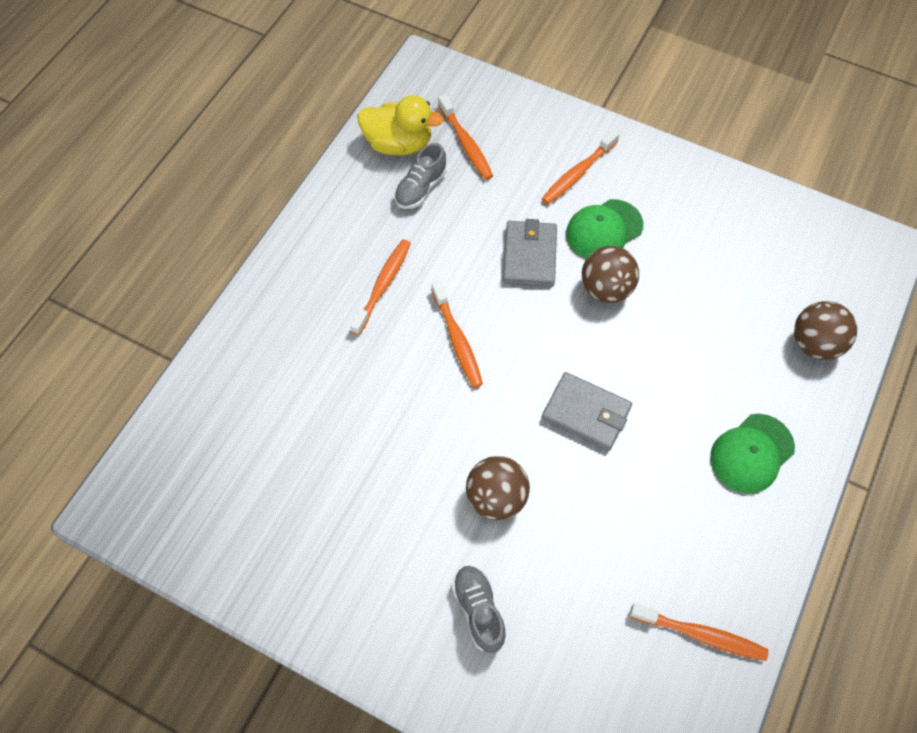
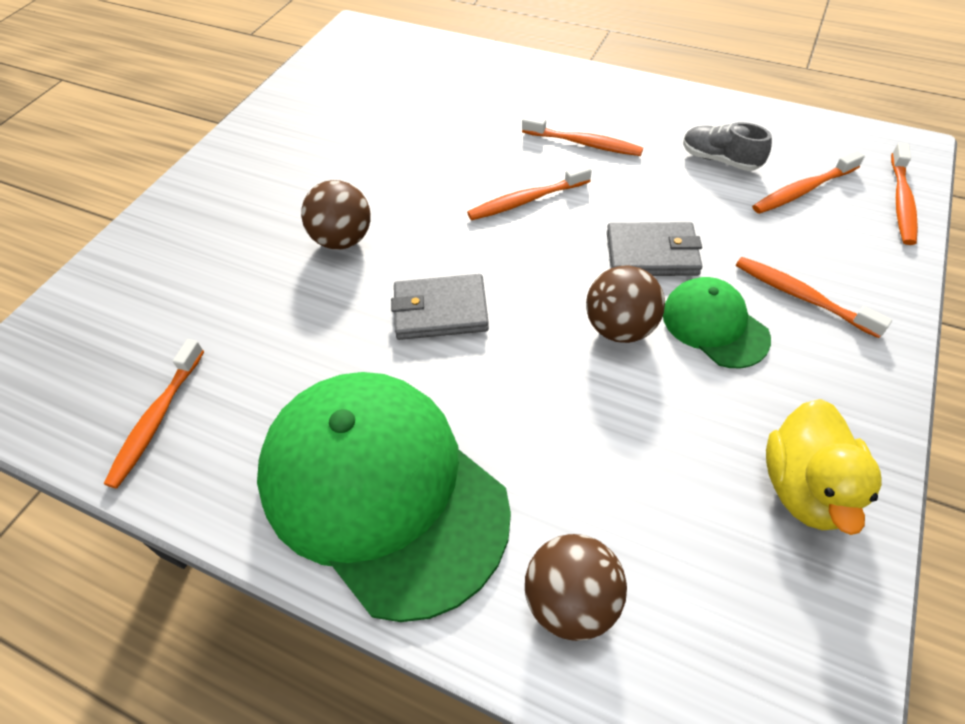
camera: 90 degrees right, 10 degrees down
(398, 144) = (776, 139): yellow duck -> yellow duck (805, 488)
(479, 610) = (229, 233): grey shoe -> none
(484, 89) = (901, 201): none -> orange toothbrush
(586, 413) = (440, 311): grey wallet -> grey wallet turned 60 degrees clockwise
(751, 453) = (382, 491): green cap -> green cap, size x2.12

